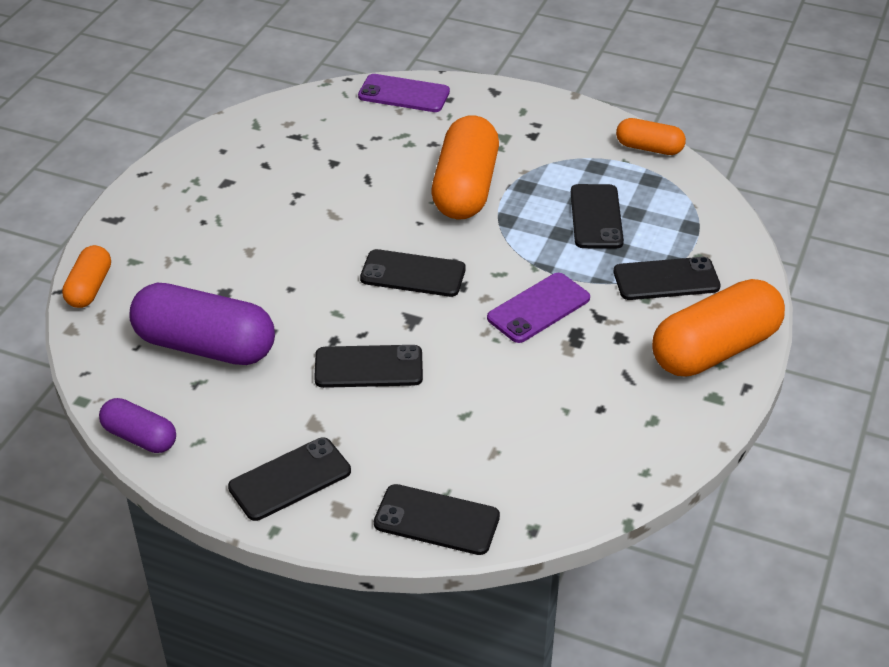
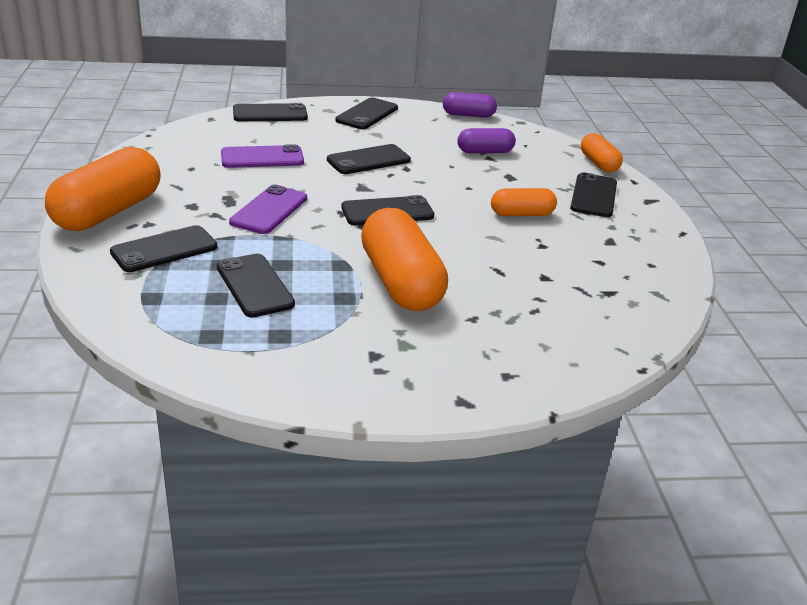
camera: 150 degrees right, 10 degrees down
(165, 240) = (593, 196): none -> black phone
(205, 346) = (485, 152): purple capsule -> purple capsule, size x0.54
(404, 94) = (561, 367): purple phone -> purple phone (262, 158)
(649, 148) = (226, 374): orange capsule -> orange capsule (522, 214)

